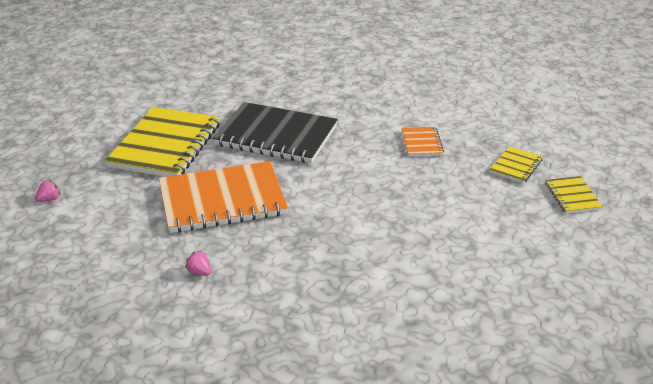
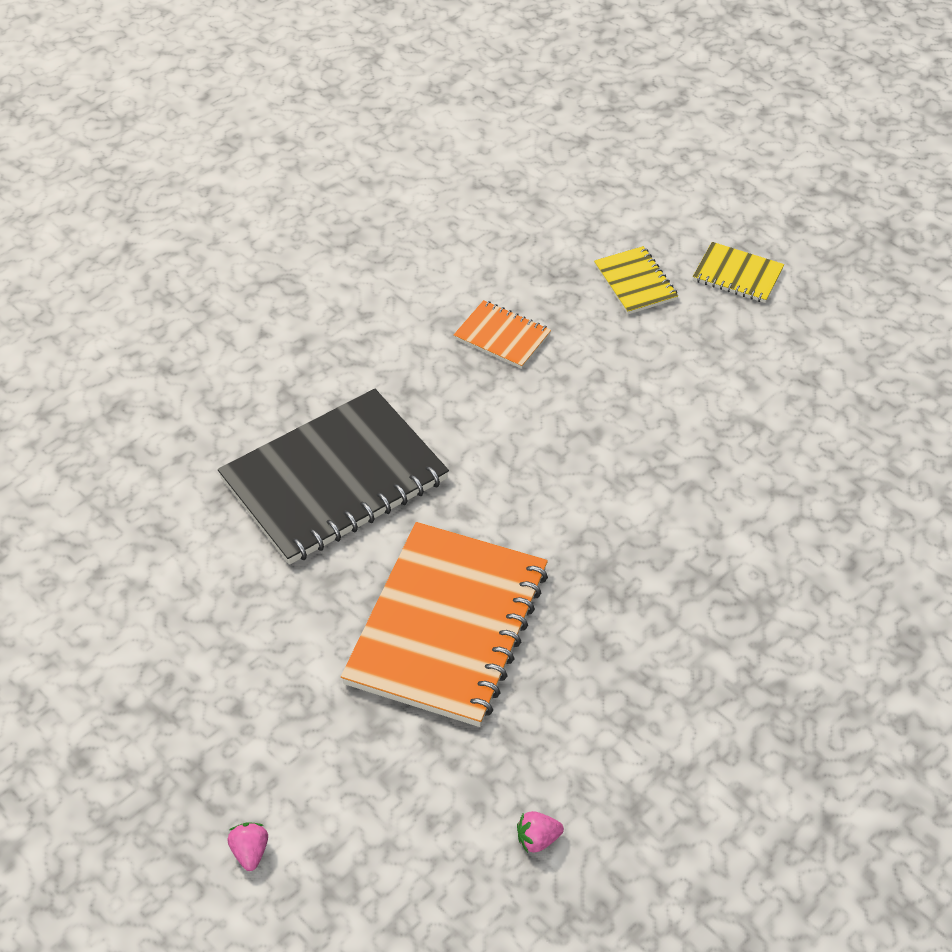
camera: 55 degrees left, 15 degrees up
(166, 145) = (231, 627): yellow notebook -> none
(200, 272) = (597, 732): pink strawberry -> pink strawberry (537, 839)

